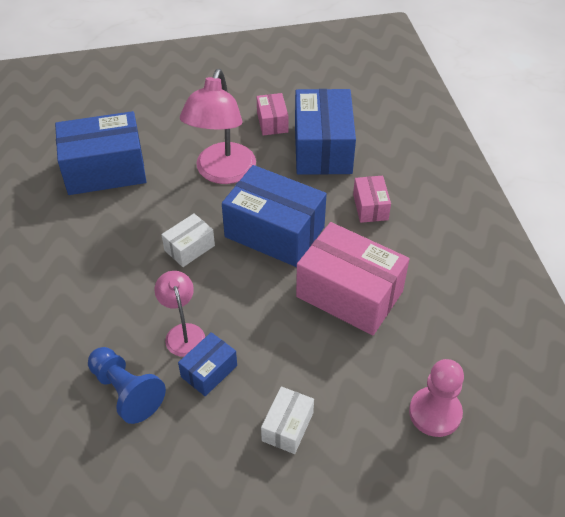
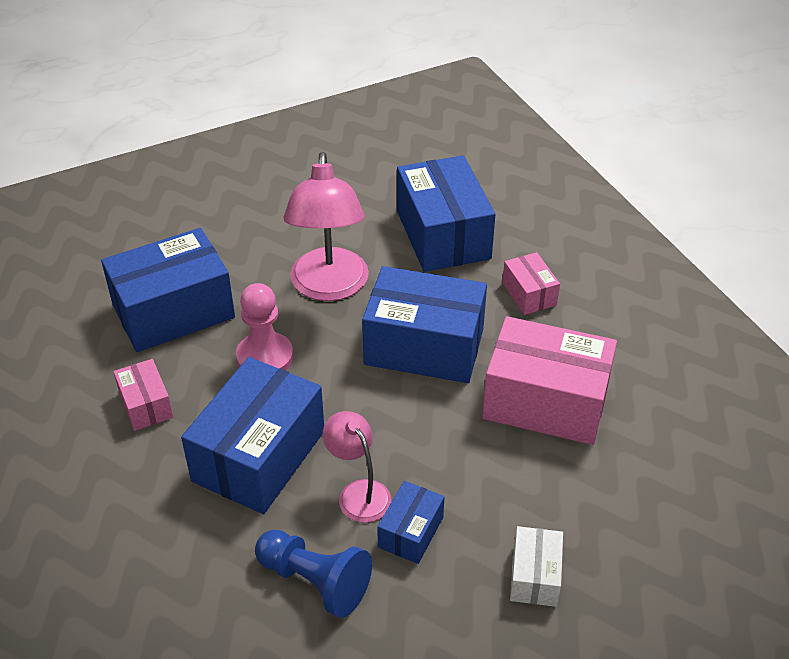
camera: 15 degrees left, 5 degrees down
(123, 289) = (259, 456): none -> blue box
(189, 248) = (324, 387): white box -> none
(272, 122) = (367, 214): pink box -> pink box (146, 405)
(435, 413) = (701, 519): pink pawn -> pink pawn (265, 357)

